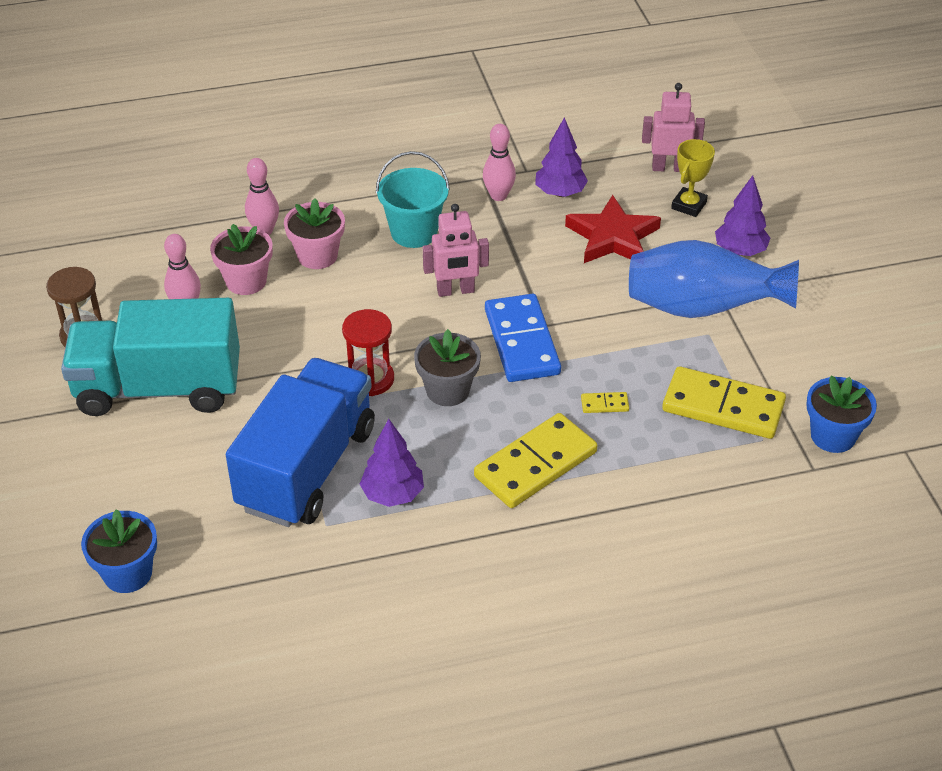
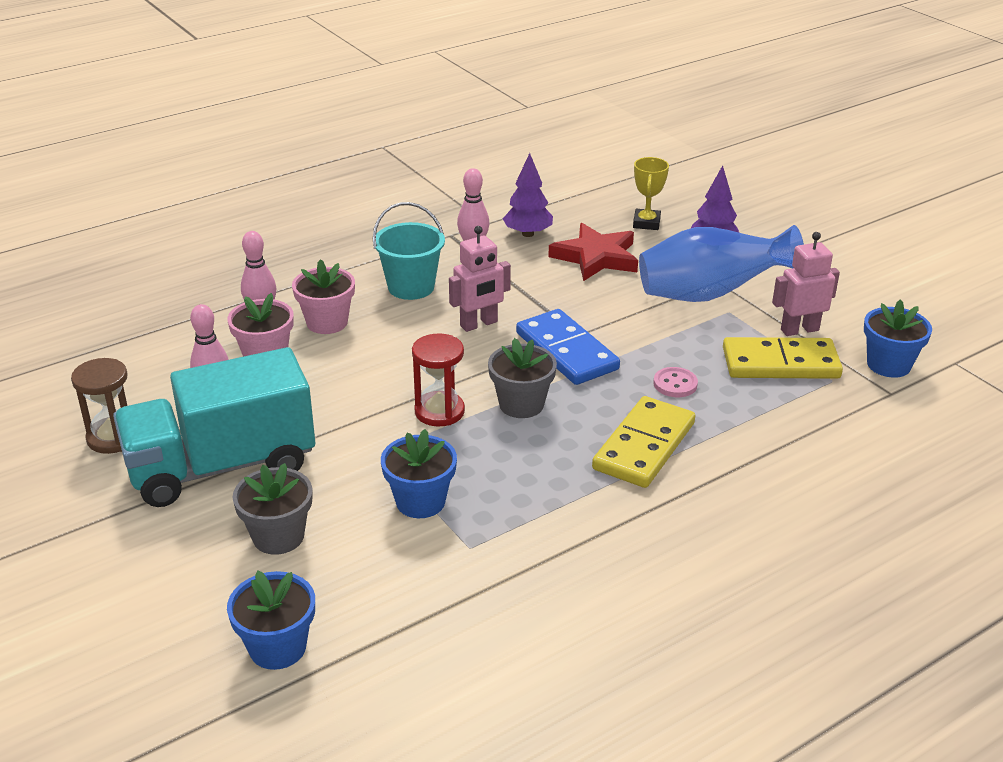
camera: 20 degrees left, 10 degrees down
(174, 470) = (278, 536): none -> grey flower pot
(307, 468) = (420, 501): blue truck -> blue flower pot
(393, 494) = (522, 504): purple tree -> none
(604, 404) = (675, 384): yellow domino -> pink button
(669, 167) = (611, 200): pink robot -> pink robot (799, 330)

